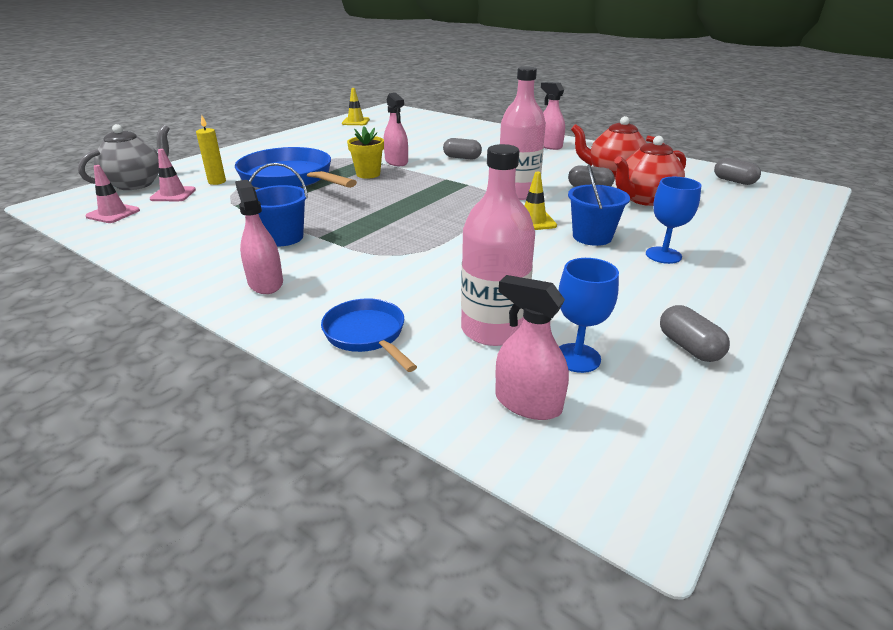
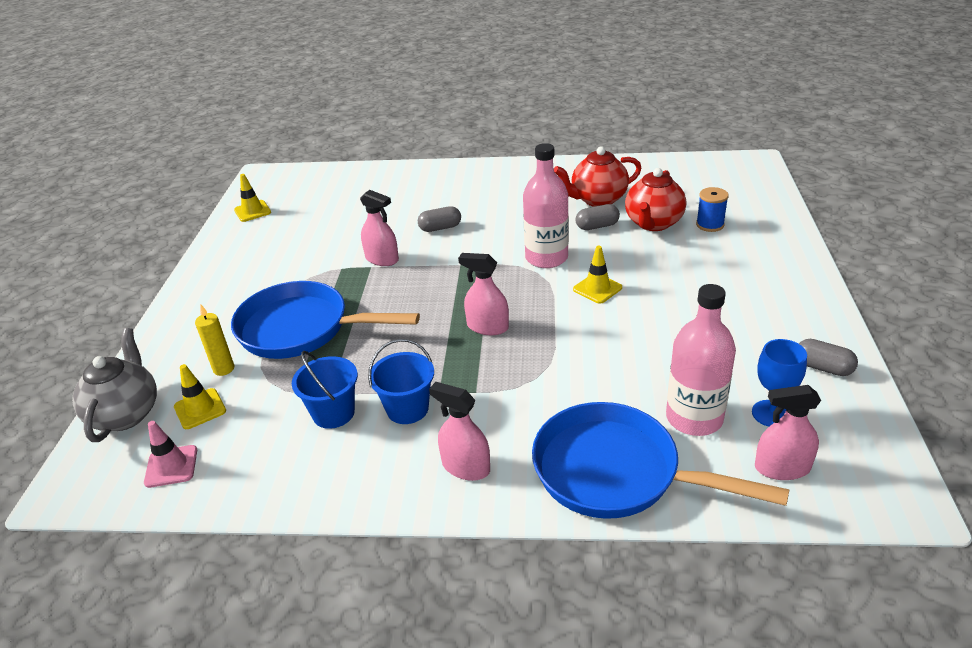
camera: 30 degrees left, 5 degrees up
(173, 194) = (200, 409): pink traffic cone -> yellow traffic cone
(367, 335) = (615, 472): blue pan -> blue pan, size x1.90
(368, 174) = (376, 289): yellow flower pot -> none
(549, 146) = (502, 179): pink spray bottle -> pink spray bottle (487, 327)
(592, 237) = (659, 287): blue bucket -> blue bucket (333, 413)
(663, 255) = (727, 284): blue goblet -> none
(702, 214) = (710, 225): none -> blue spool
(734, 181) = (695, 173): grey capsule -> none

